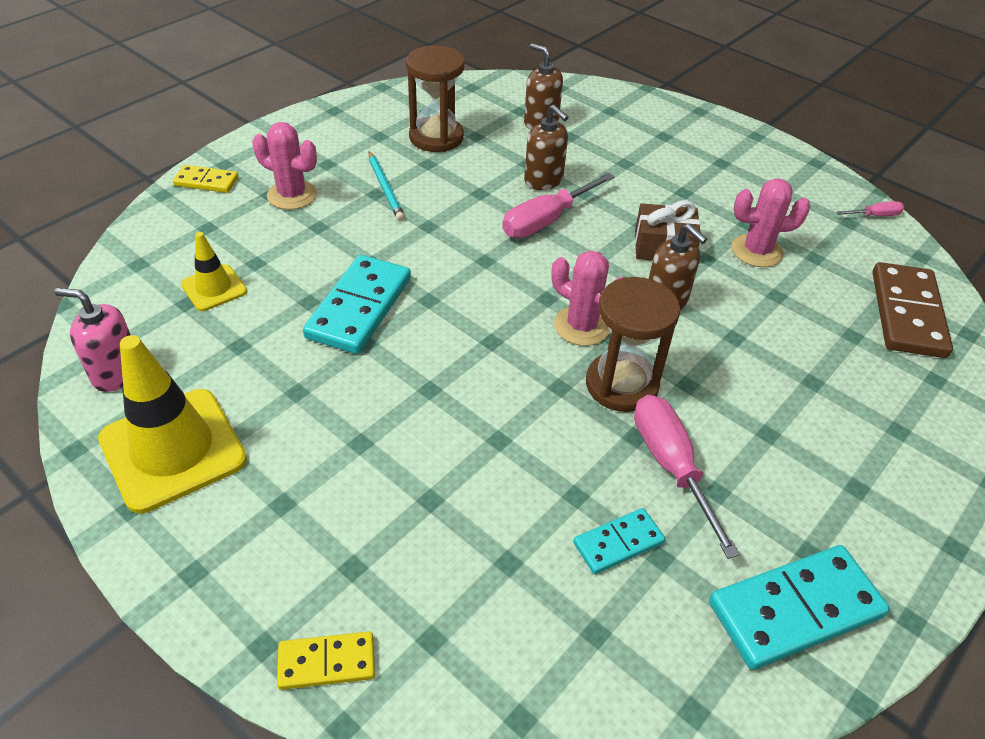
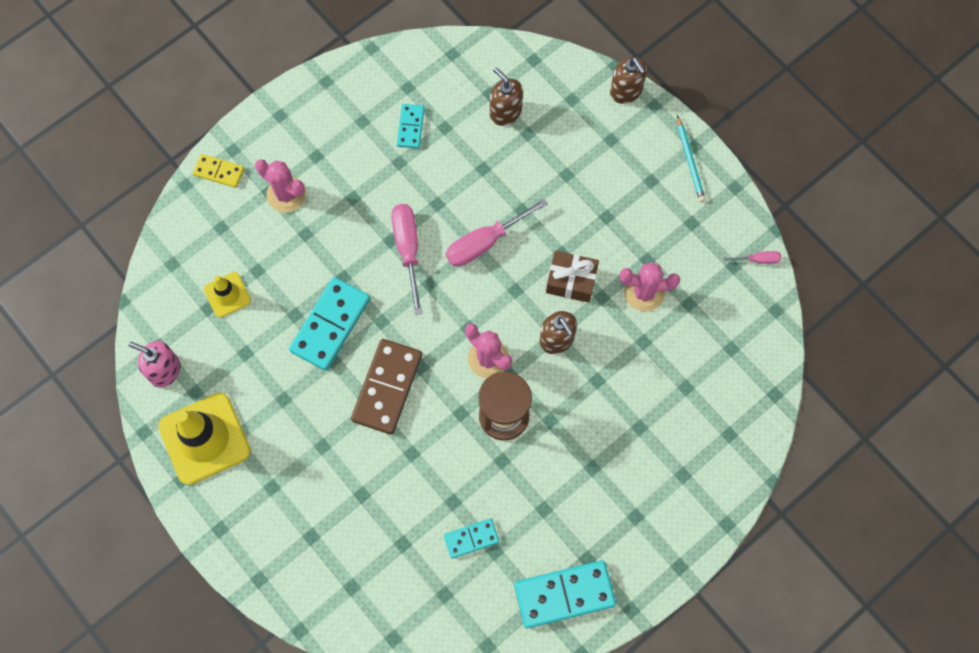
camera: 10 degrees right, 25 degrees up
(327, 662) = (293, 593): yellow domino -> none
(385, 188) = (361, 192): turquoise pencil -> turquoise pencil (690, 161)
(436, 137) = (411, 127): brown hourglass -> turquoise domino
(544, 180) = (492, 192): brown soap dispenser -> brown soap dispenser (626, 91)
(671, 466) = (519, 487): pink screwdriver -> pink screwdriver (408, 250)
(907, 313) = (736, 370): brown domino -> brown domino (387, 387)

